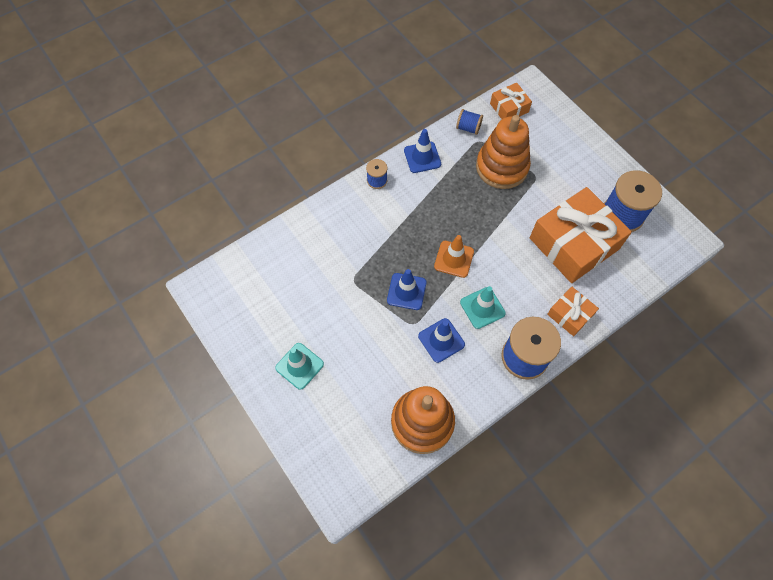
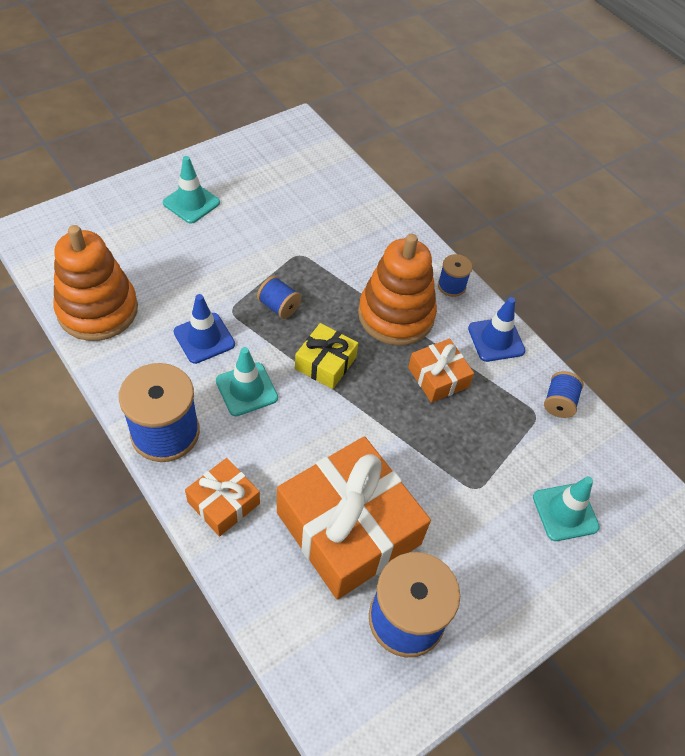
camera: 85 degrees right, 10 degrees down
(406, 291) = (279, 306): blue traffic cone -> blue spool
(454, 259) = (325, 363): orange traffic cone -> yellow gift
(502, 167) = (488, 441): orange stacking toy -> orange stacking toy (396, 315)
(509, 108) = (610, 466): orange gift -> orange gift (438, 377)
(543, 133) = (565, 512): none -> turquoise traffic cone

